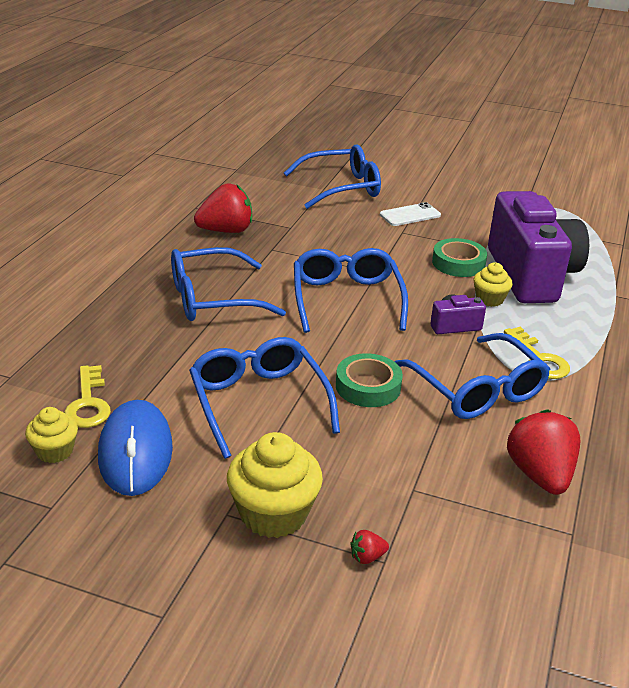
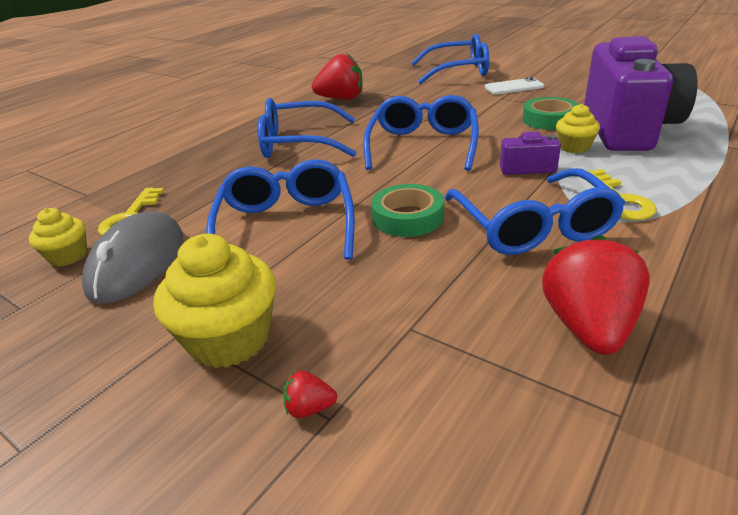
camera: 20 degrees right, 0 degrees up
(135, 452) = (138, 262): blue mouse -> grey mouse

